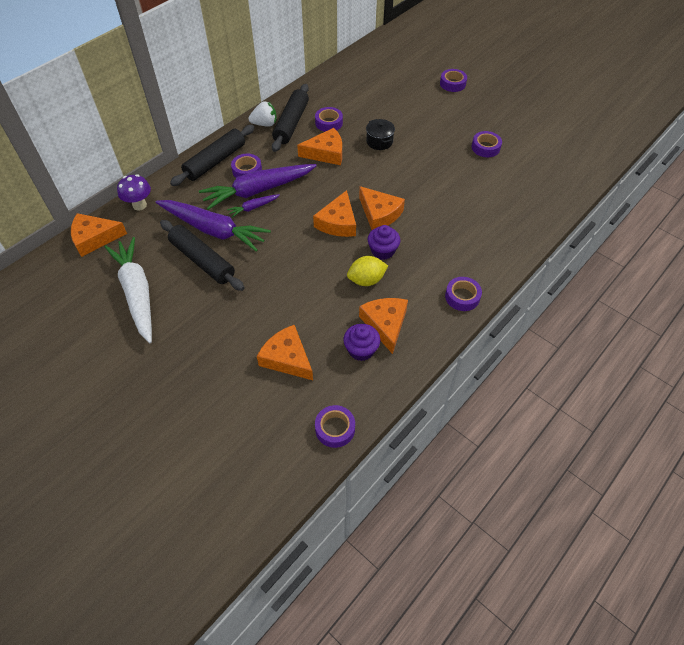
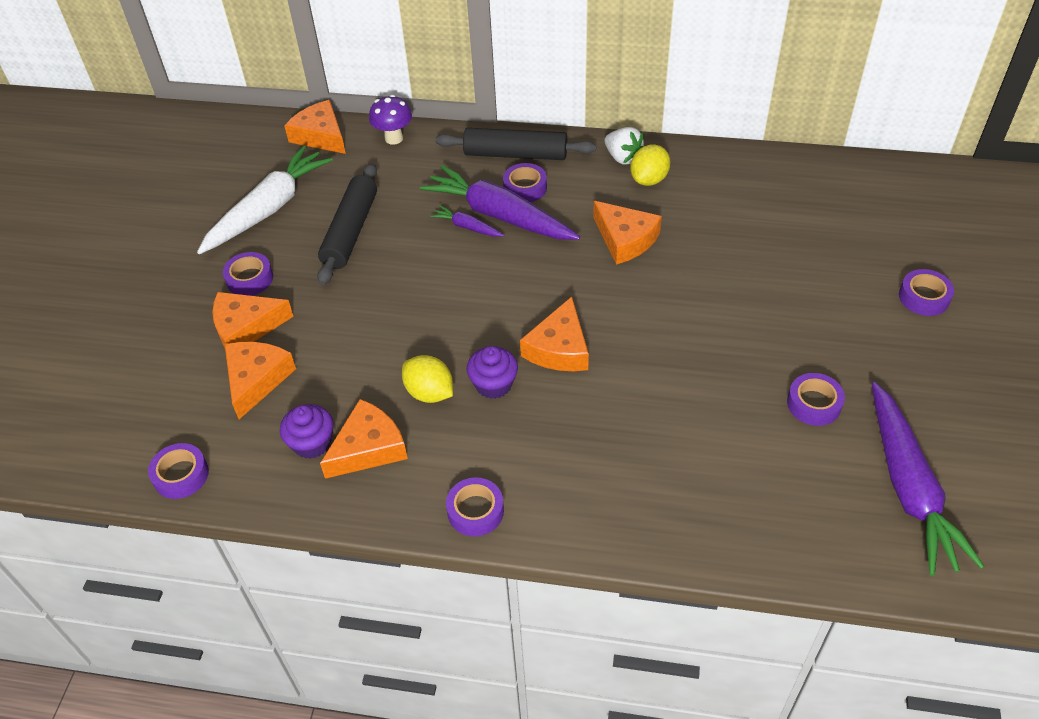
camera: 60 degrees right, 5 degrees down
(213, 230) = (404, 214): purple carrot -> purple carrot (908, 487)
(291, 123) = (649, 179): black rolling pin -> yellow lemon
(329, 123) = (687, 212): purple tape -> purple tape (249, 279)
(338, 222) = (508, 315): orange cheese -> orange cheese (246, 327)
(379, 141) = (702, 279): black pot -> none

